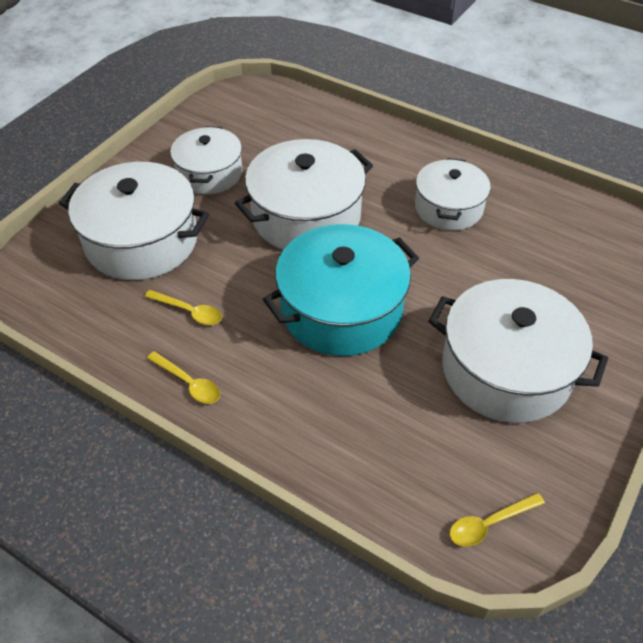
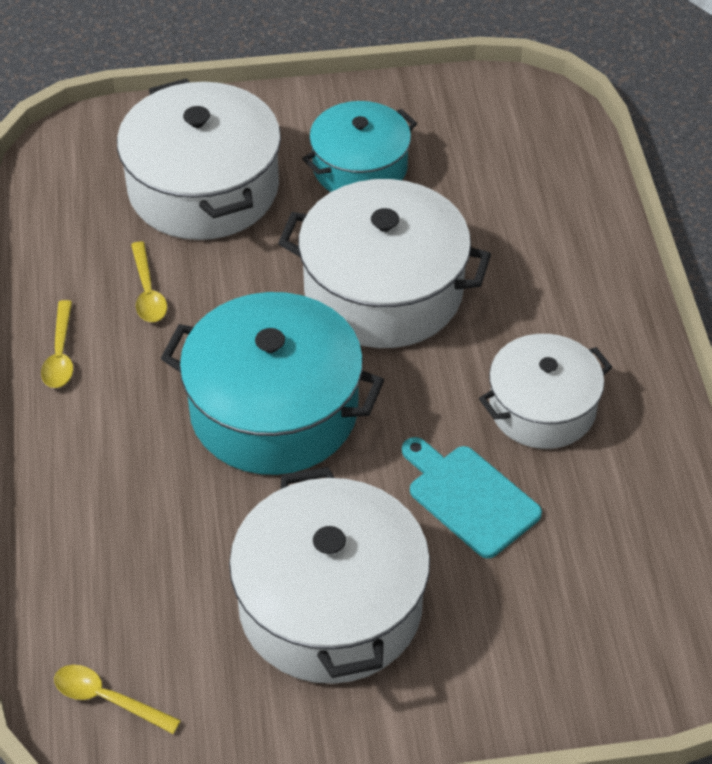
camera: 50 degrees right, 0 degrees up
(209, 173) = (360, 167): white pot -> turquoise pot
(481, 268) = (469, 497): none -> turquoise cutting board

